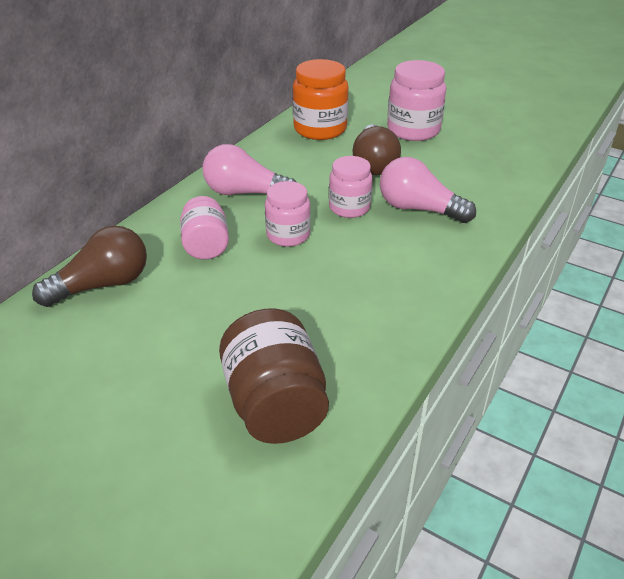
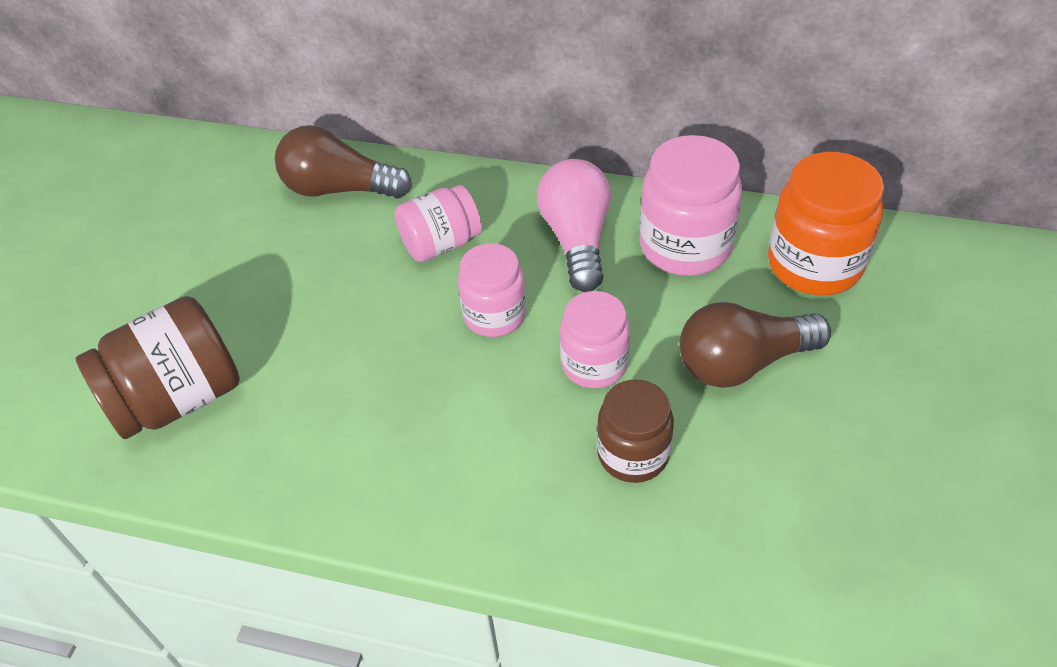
camera: 75 degrees right, 10 degrees up
(103, 285) = (339, 189): brown light bulb -> brown light bulb turned 150 degrees clockwise
(413, 130) = (902, 392): pink jar -> pink jar (685, 246)
(418, 209) = (633, 454): pink light bulb -> brown jar

